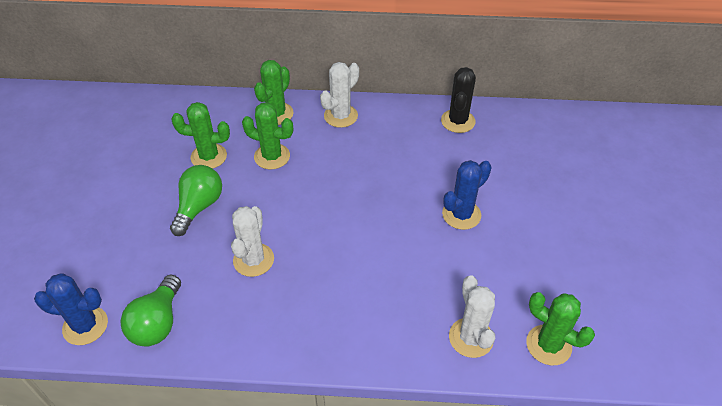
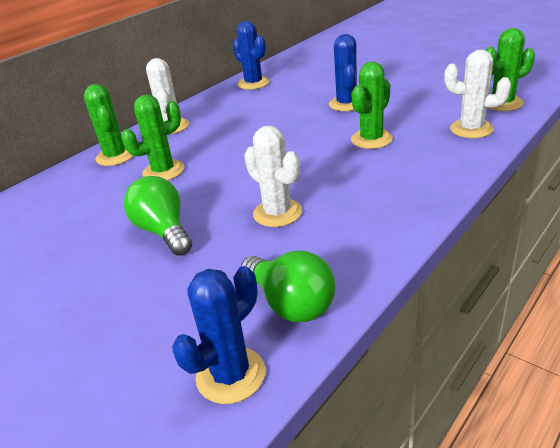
camera: 50 degrees left, 15 degrees down
(209, 156) = (105, 208): green cactus -> green cactus (371, 139)
(458, 121) = (253, 83): black cactus -> blue cactus

